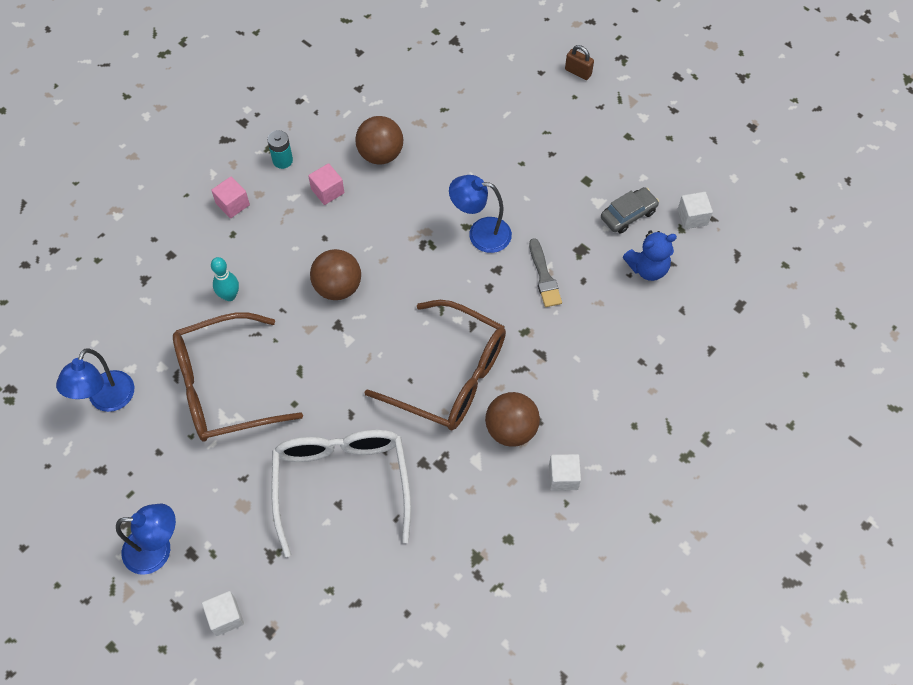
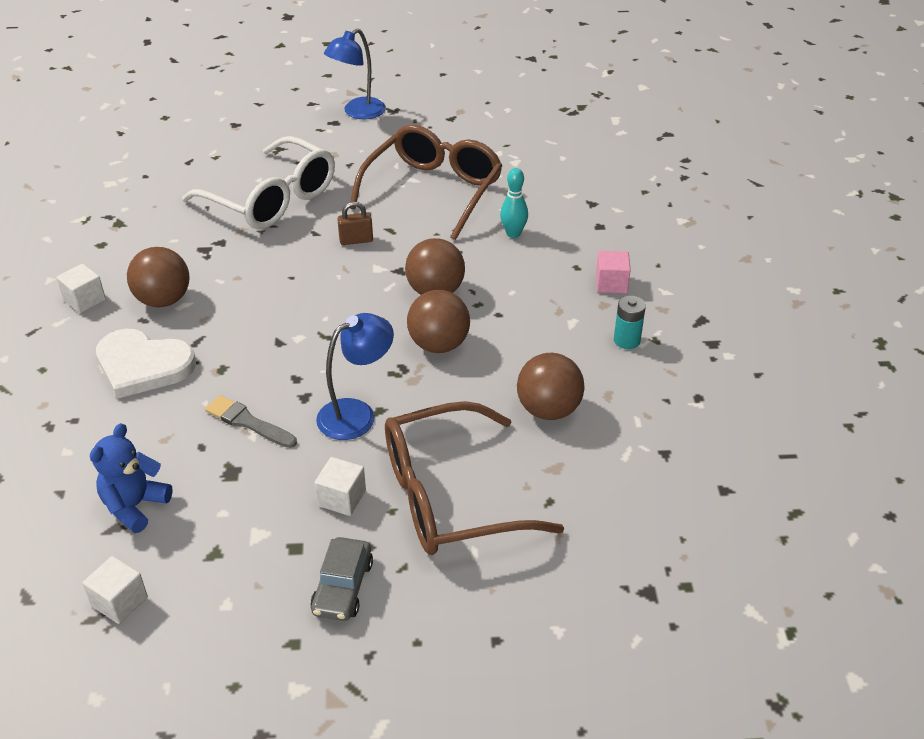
camera: 135 degrees right, 20 degrees down
(107, 400) = (502, 142): blue lamp -> none
(225, 617) = (272, 115): white cube -> white cube (342, 498)
(327, 191) = (549, 347): pink cube -> none
(384, 244) = (439, 345): none -> brown ball
(449, 376) = (259, 299): brown glasses -> brown glasses (450, 496)
(569, 374) = (143, 365): none -> white heart
(578, 72) = (448, 682): brown padlock -> brown padlock (356, 240)
(628, 214) = (207, 546): grey car -> grey car (343, 587)

